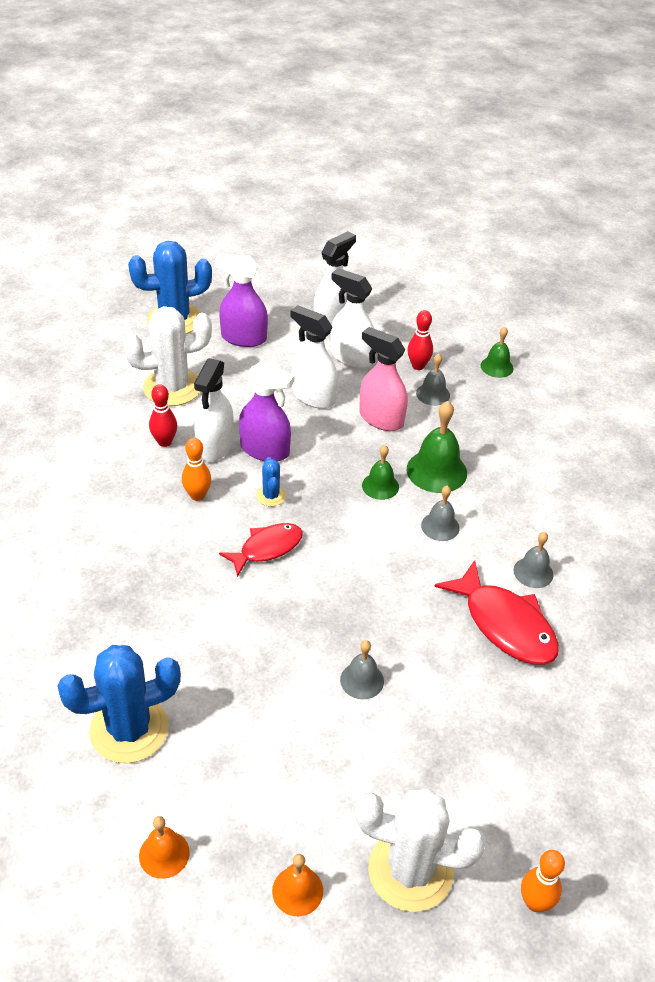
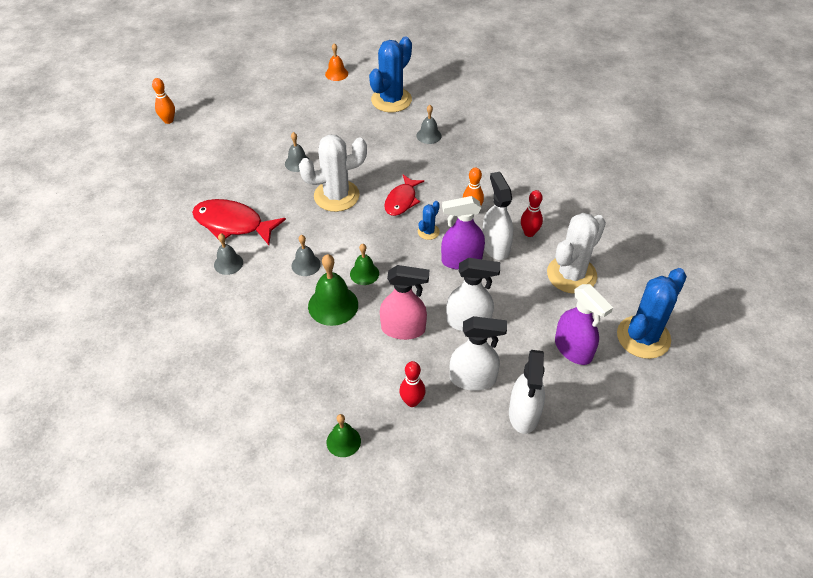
camera: 150 degrees right, 5 degrees up
(243, 338) = (573, 349): purple spray bottle -> purple spray bottle turned 75 degrees clockwise
(271, 496) = (428, 232): blue cactus -> blue cactus turned 75 degrees clockwise
(297, 890) = (273, 85): orange bell -> none
(410, 870) = (229, 109): white cactus -> white cactus (336, 196)
(433, 394) = (380, 376): grey bell -> grey bell (429, 135)

